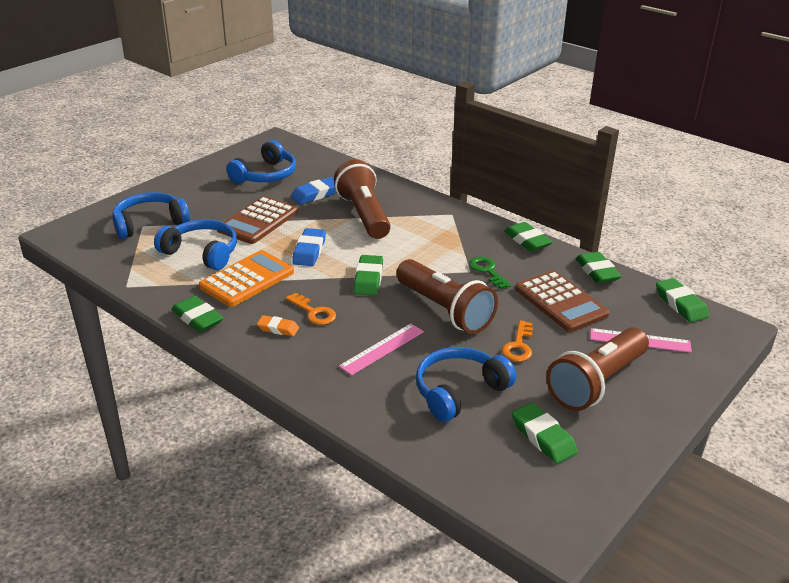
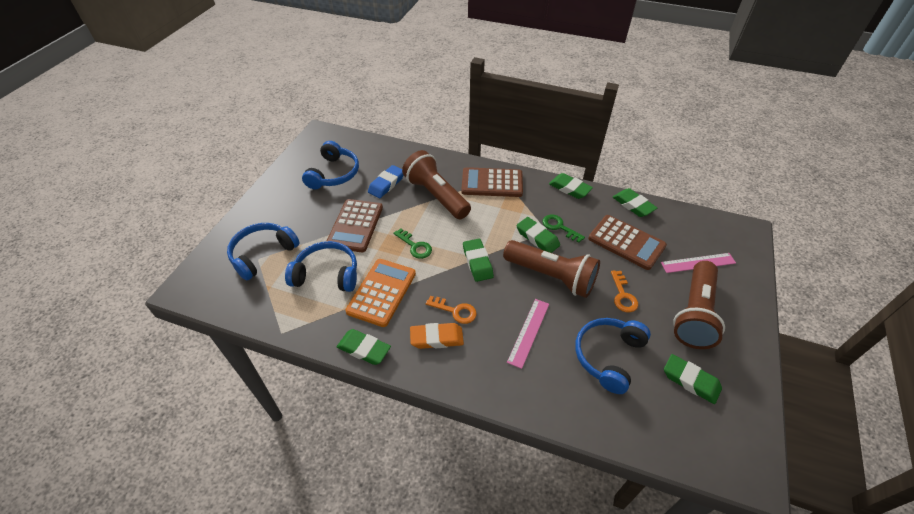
camera: 20 degrees left, 15 degrees up
(278, 329) = (437, 338): orange eraser -> orange eraser, size x1.55
(309, 251) = (415, 246): blue eraser -> green key
(436, 217) = (492, 183): none -> brown calculator
(680, 304) = (703, 220): green eraser -> green eraser (537, 238)

